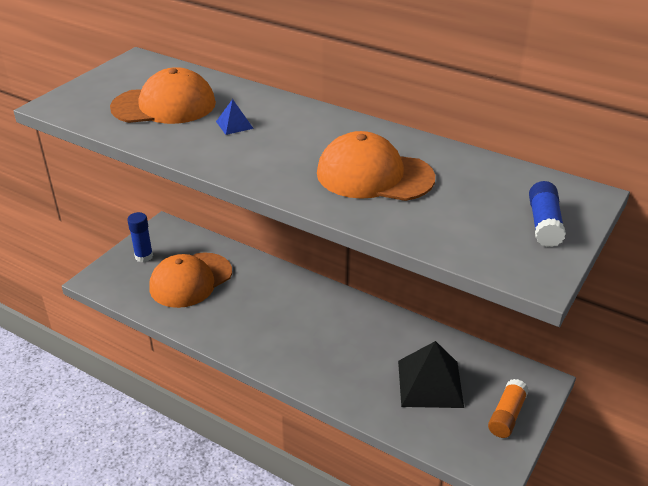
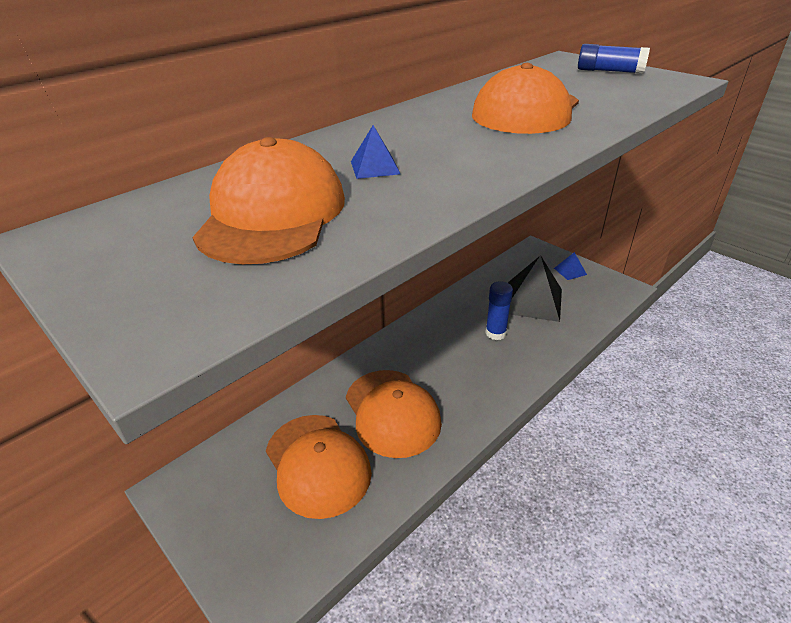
camera: 75 degrees left, 0 degrees up
(144, 256) = (232, 522): blue glue stick -> blue glue stick (495, 333)
(245, 307) = (392, 412): none -> orange cap
(506, 415) = (570, 271): orange glue stick -> blue pyramid

